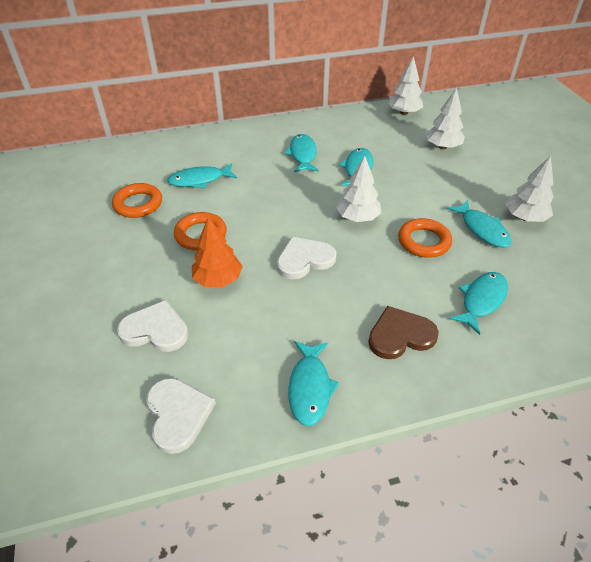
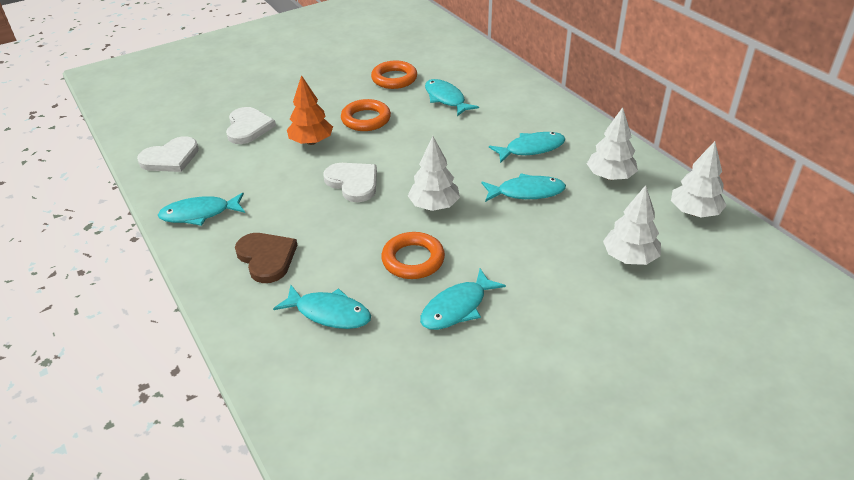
camera: 75 degrees right, 5 degrees down
(525, 217) = (502, 349): white tree -> white tree (610, 176)

